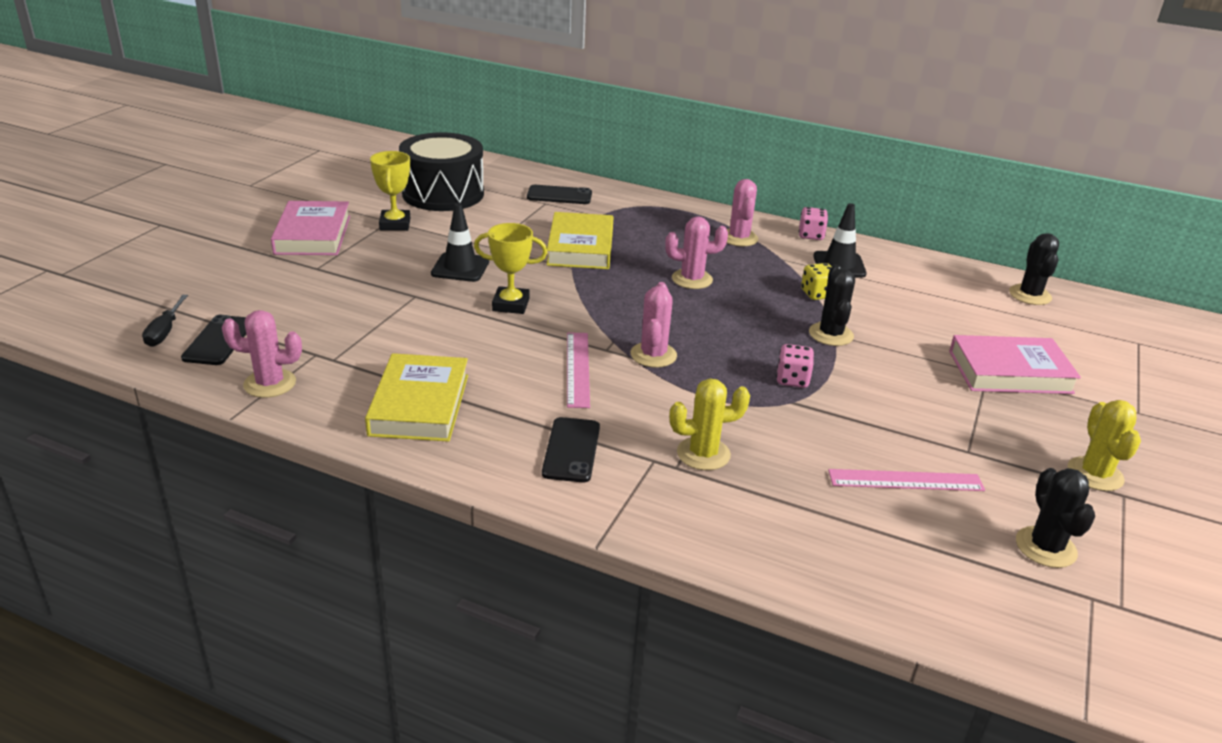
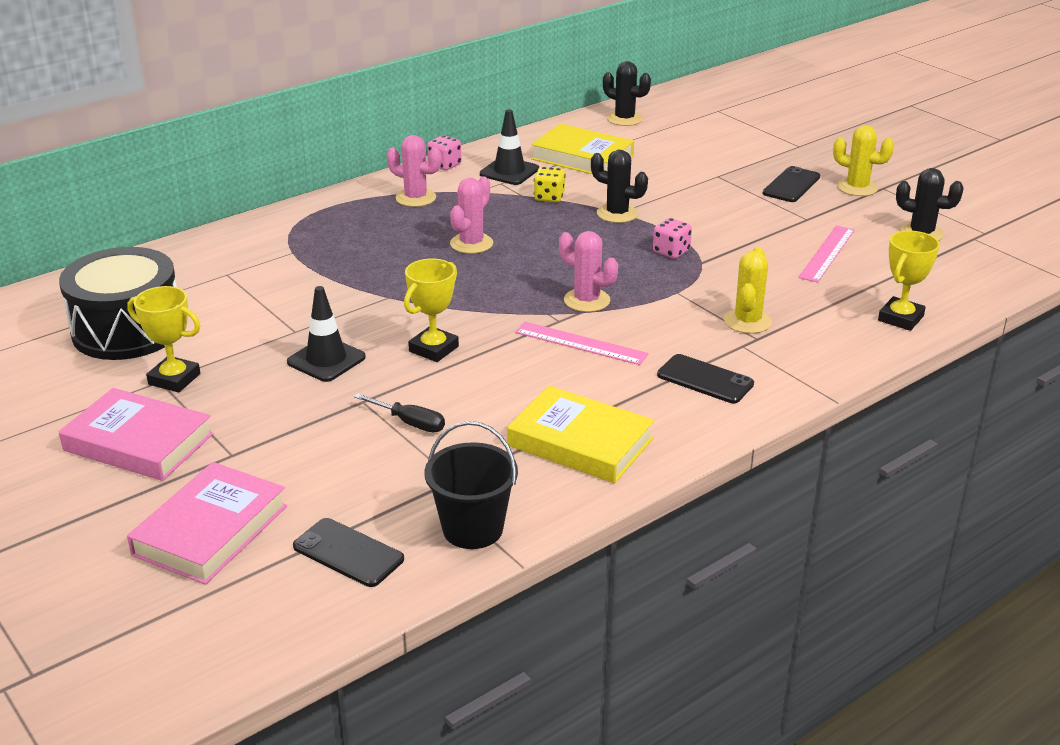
camera: 60 degrees left, 0 degrees up
(165, 332) = (290, 593): black screwdriver -> black screwdriver (409, 423)
(270, 383) = (473, 529): pink cactus -> black bucket
(559, 195) = (218, 261): black phone -> black phone (791, 185)
(580, 247) = (351, 281): yellow book -> yellow book (582, 157)
(816, 564) = (900, 318): none -> yellow trophy
(1010, 372) = (722, 167): pink book -> pink book (211, 530)

